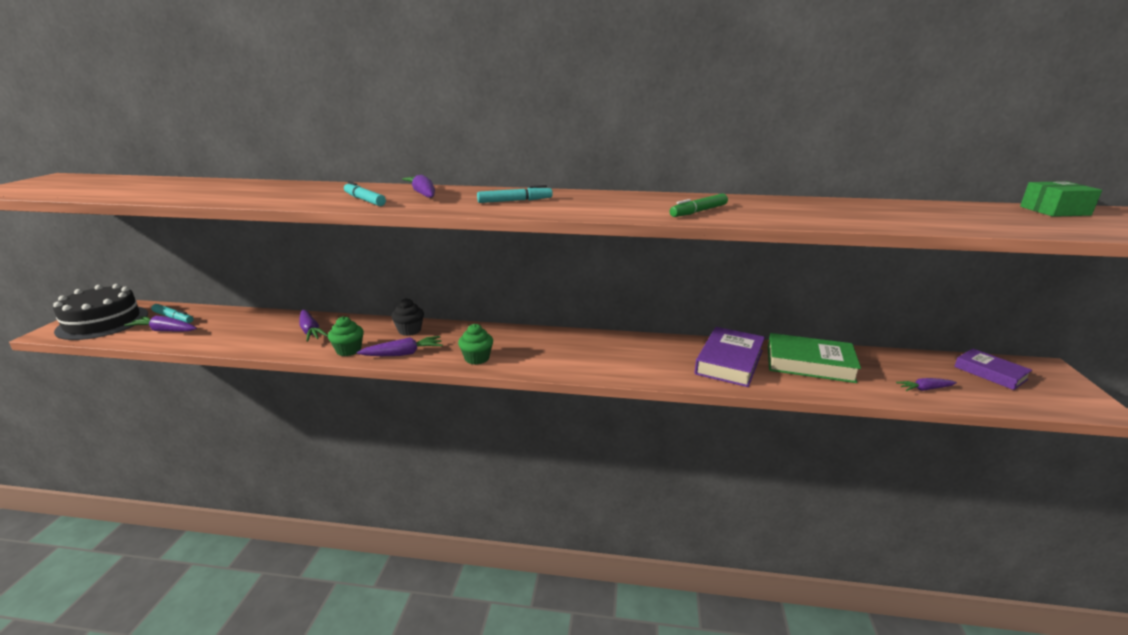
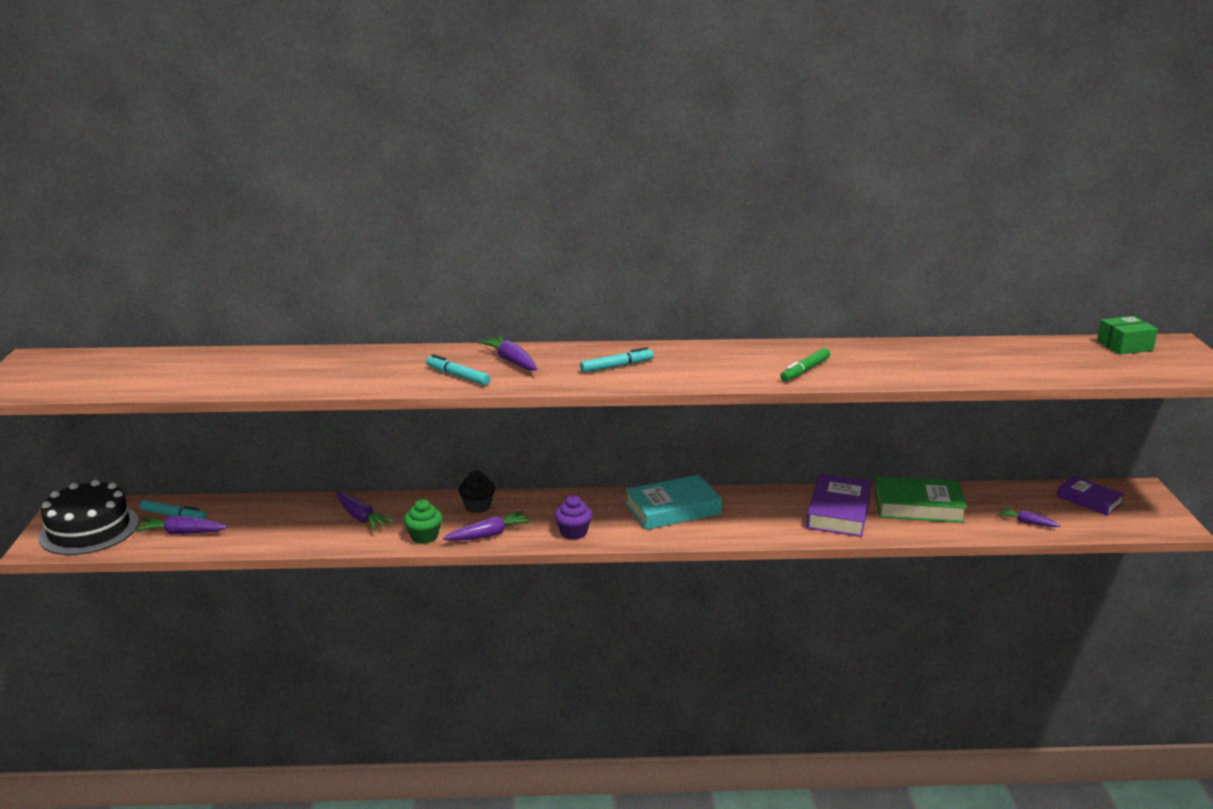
camera: 10 degrees left, 0 degrees up
(477, 358) = (573, 532): green cupcake -> purple cupcake
(575, 346) = (672, 509): none -> turquoise book
(924, 389) = (1027, 522): purple carrot -> purple carrot turned 45 degrees clockwise

